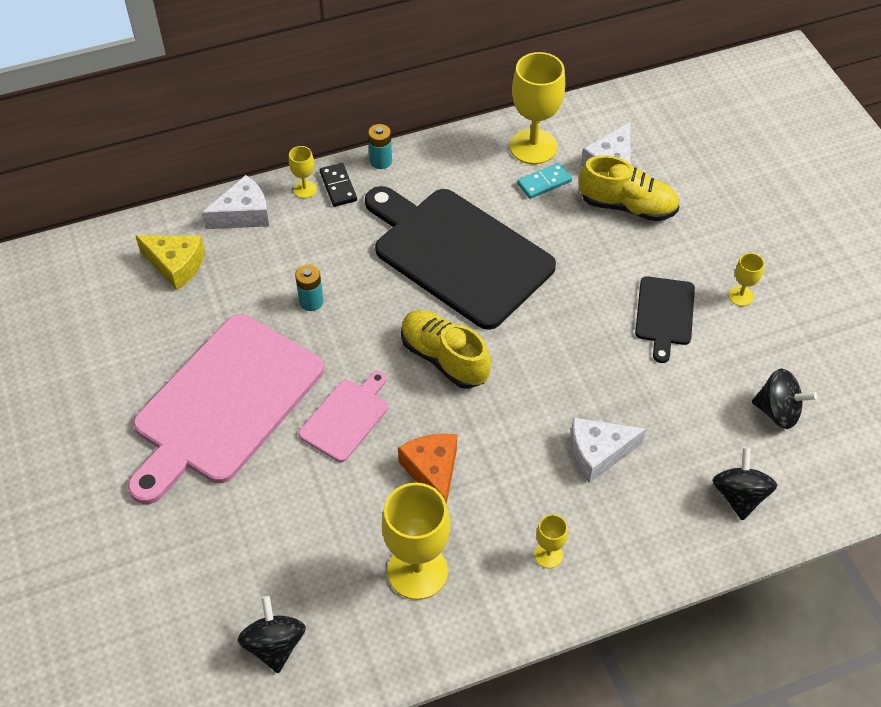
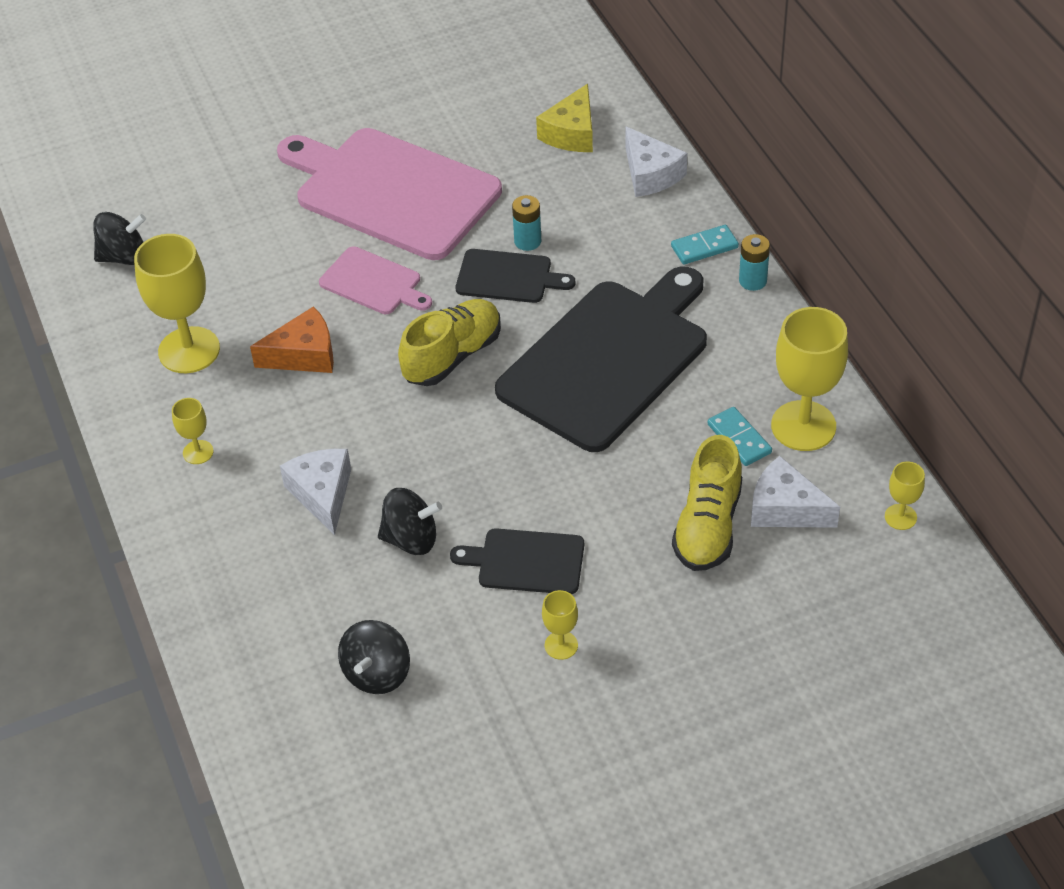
camera: 90 degrees right, 5 degrees down
(305, 189) = (696, 219): yellow goblet -> yellow goblet (900, 517)
(338, 186) = (704, 247): black domino -> turquoise domino
(353, 317) = (508, 277): none -> black cutting board
(739, 496) = (259, 626): black spinning top -> black spinning top (411, 539)

